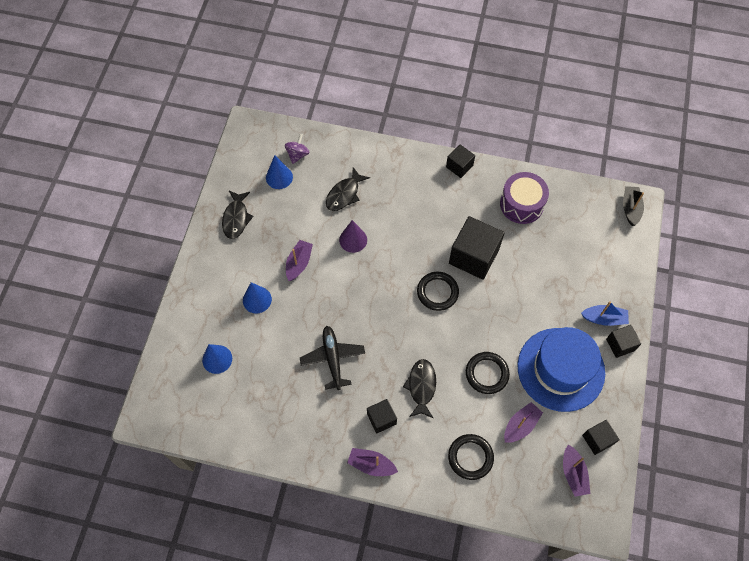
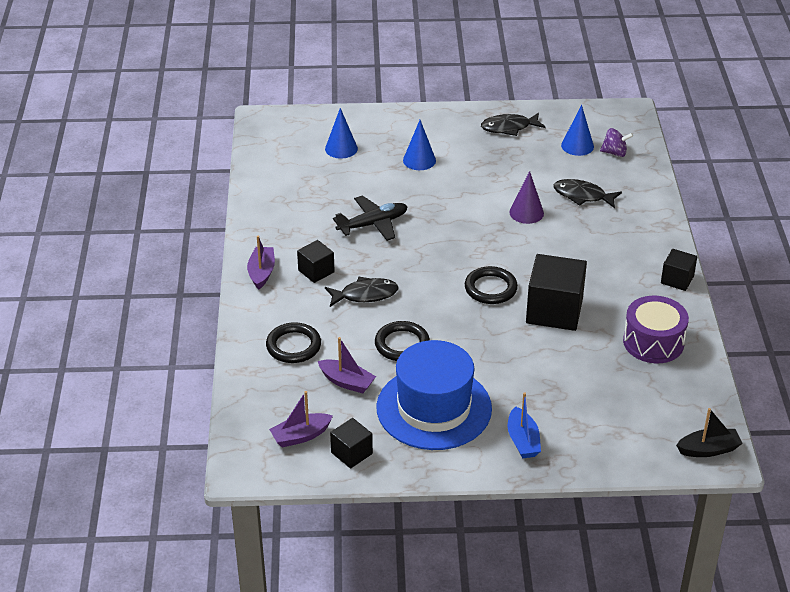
camera: 75 degrees right, 25 degrees down
(299, 263) = (476, 180): purple boat -> none
(620, 345) = (492, 461): black cube -> none

